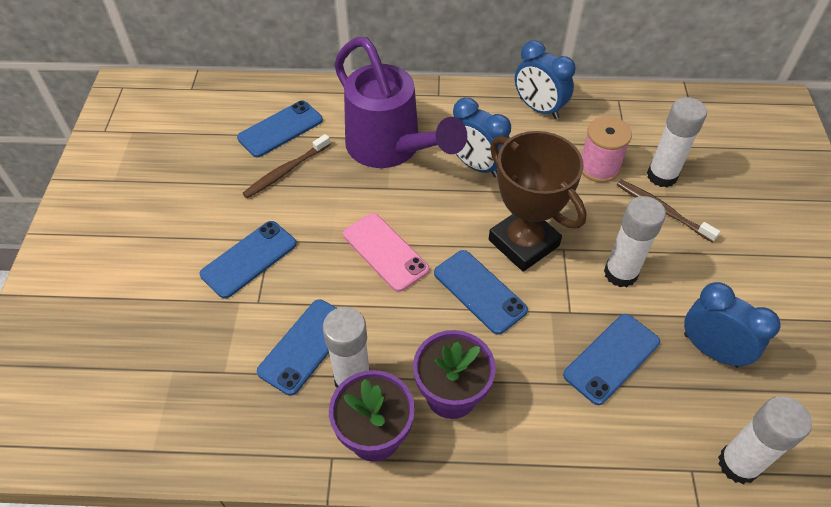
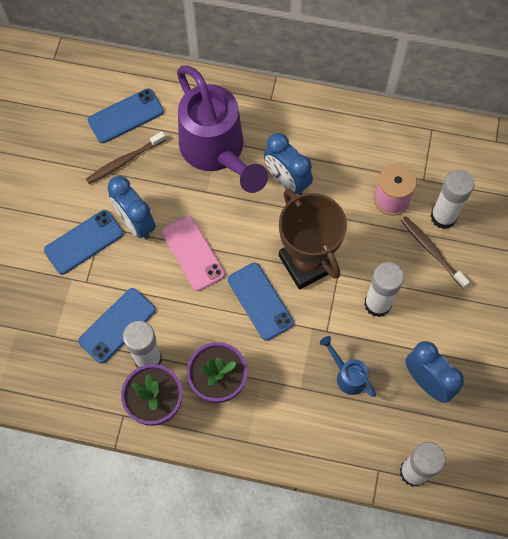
camera: 10 degrees right, 15 degrees up
(538, 108) = (356, 128): blue clock -> blue clock (135, 223)
(611, 358) = (347, 375): blue phone -> blue watering can

